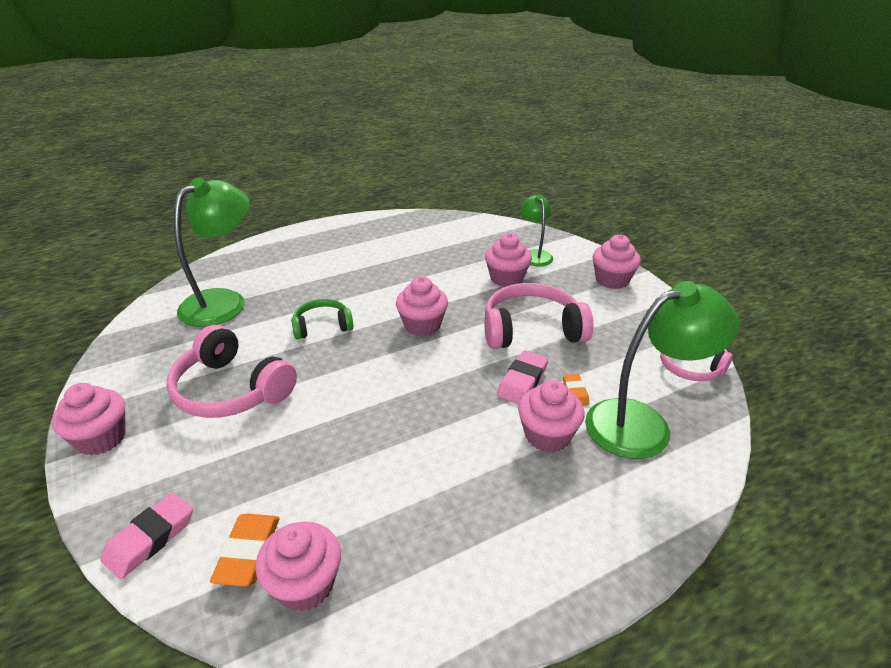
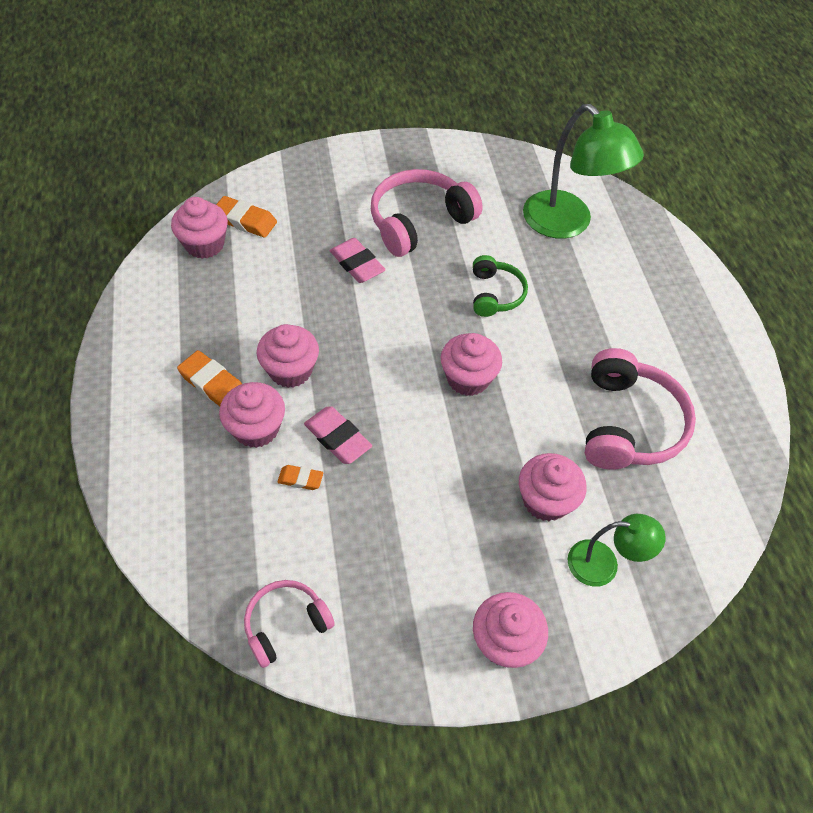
camera: 105 degrees right, 20 degrees up
(101, 438) = (392, 152): pink cupcake -> pink cupcake (290, 370)
(150, 538) = (283, 177): pink eraser -> pink eraser (357, 264)
(518, 487) = (213, 384): none -> orange eraser
(531, 330) = (421, 483): pink headphones -> pink headphones (628, 424)
(643, 423) = (229, 519): green lamp -> none

